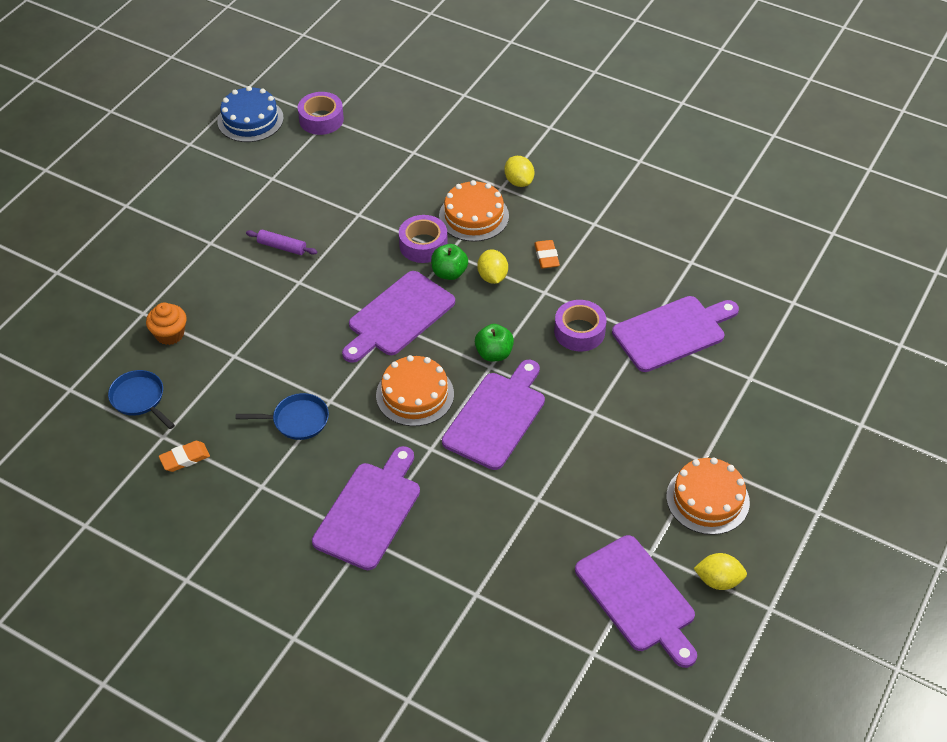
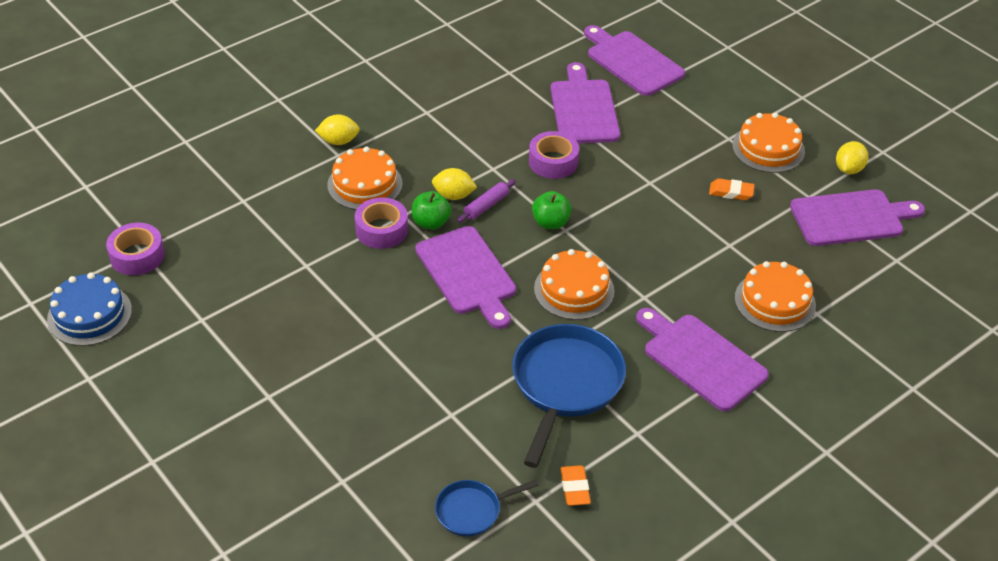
camera: 70 degrees left, 5 degrees down
(170, 334) = (389, 463): orange cupcake -> none
(282, 247) = (315, 337): purple rolling pin -> purple rolling pin (486, 206)
(297, 420) = (565, 384): blue pan -> blue pan, size x1.90
(475, 554) = (775, 301): none -> orange cake
(497, 417) = (627, 243): purple cutting board -> purple cutting board (632, 61)
(546, 257) = (449, 153): orange eraser -> orange eraser (731, 192)

